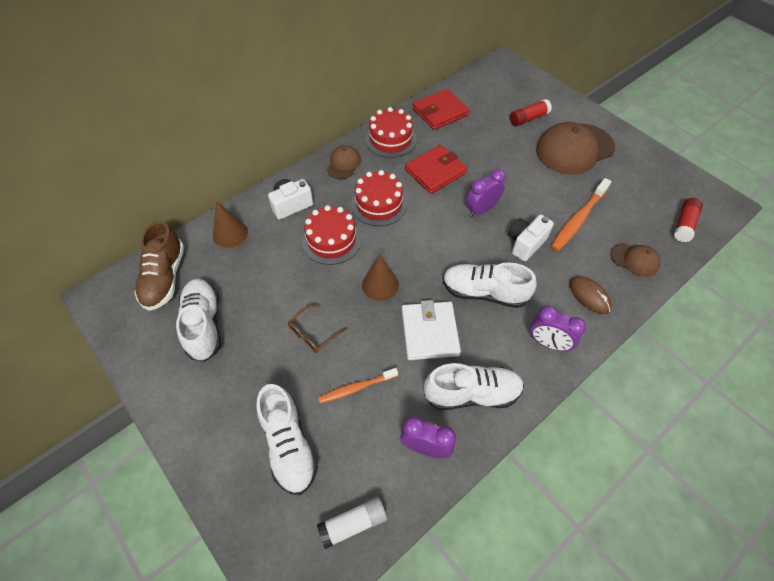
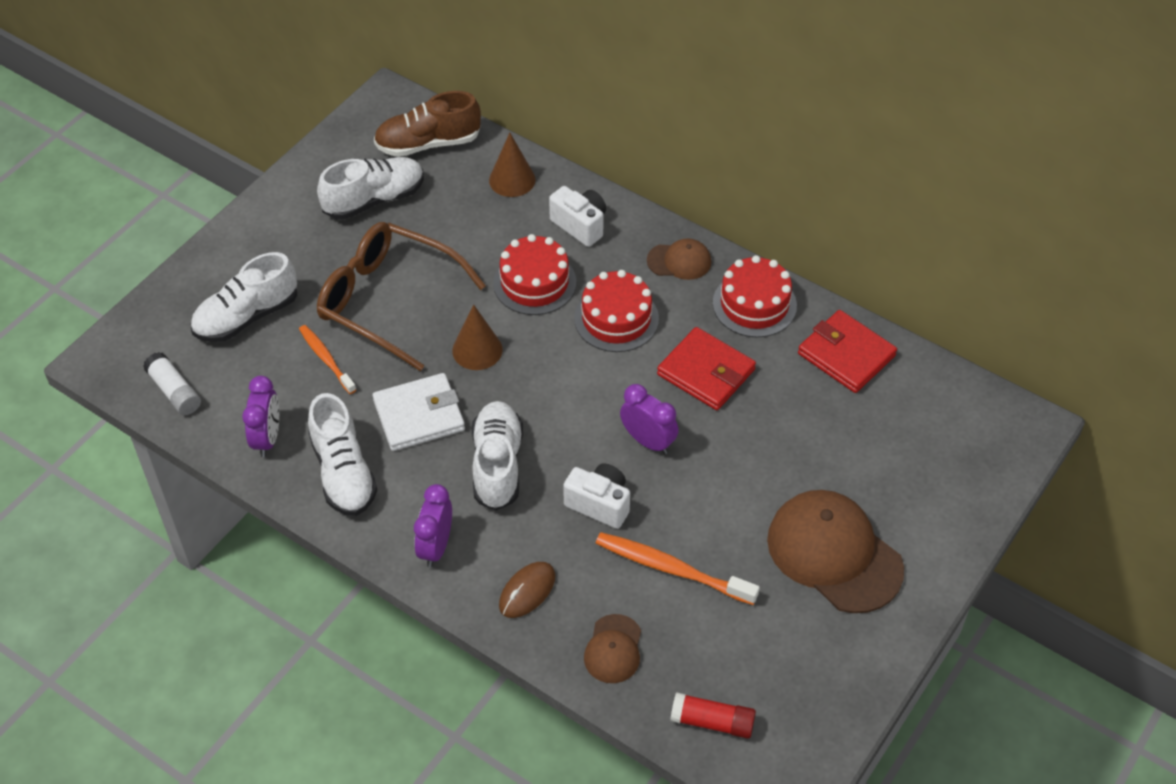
camera: 75 degrees right, 5 degrees down
(313, 333) = (389, 301): brown glasses -> brown glasses, size x2.31
(528, 118) = (885, 479): red glue stick -> none

